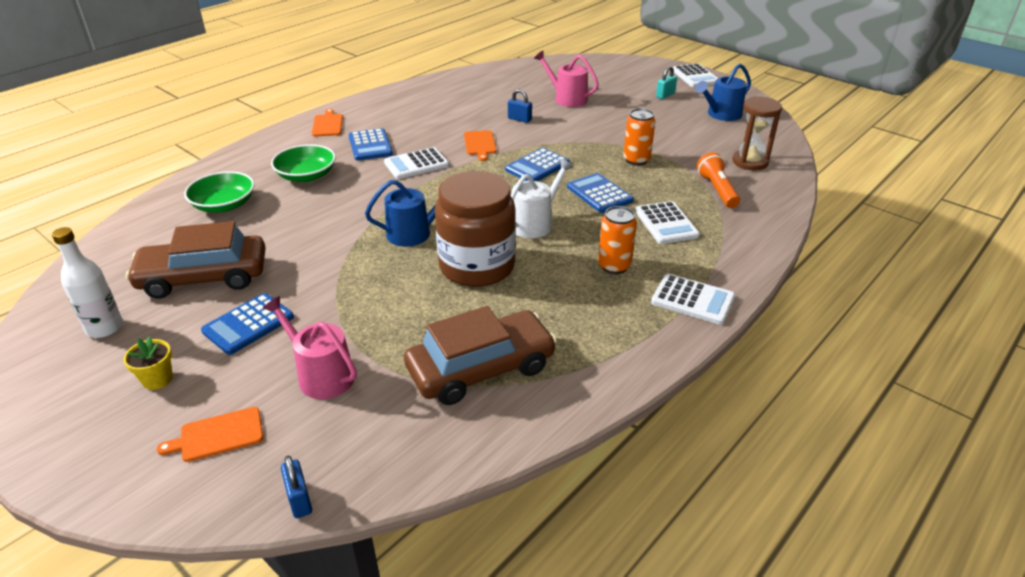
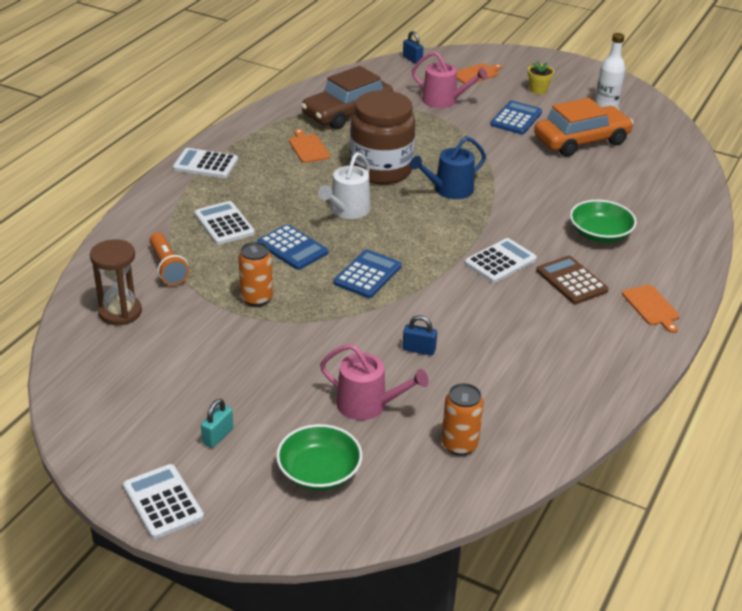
camera: 165 degrees right, 0 degrees up
(204, 277) = (581, 141): brown car -> orange car
(224, 205) = (640, 195): green bowl -> green bowl (319, 472)
(370, 145) = (571, 281): blue calculator -> brown calculator
(479, 144) = (448, 299): orange cutting board -> orange cutting board (308, 147)
(614, 266) = (269, 182): orange can -> orange can (459, 444)
(721, 114) = (137, 399): blue watering can -> none

